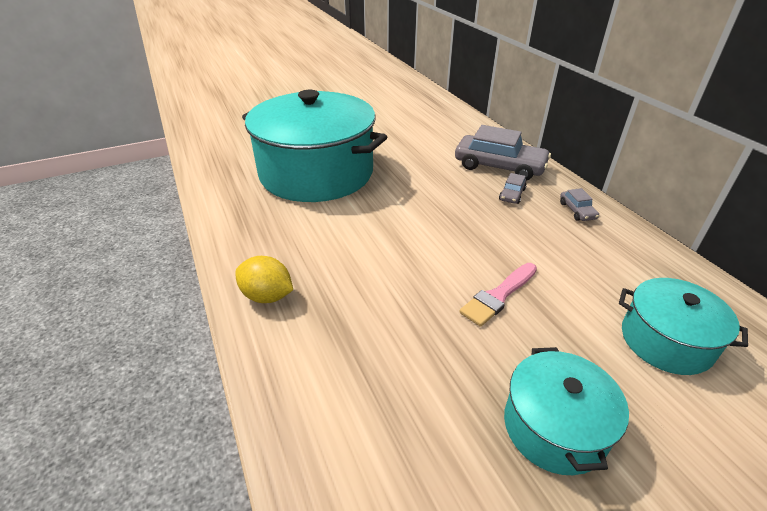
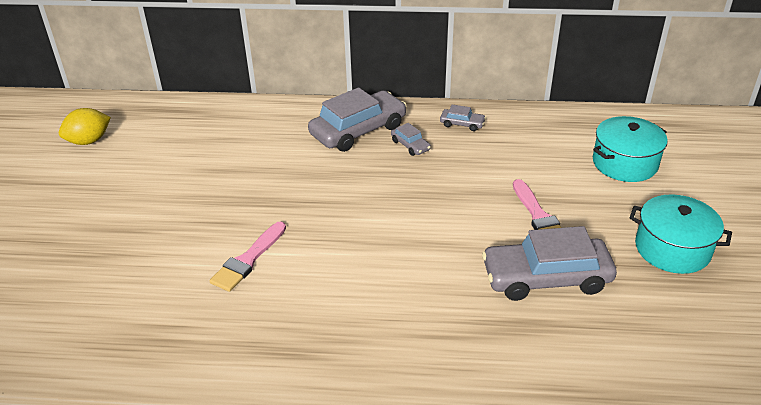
camera: 60 degrees left, 0 degrees up
(267, 296) = (449, 363): yellow lemon -> yellow lemon (89, 141)
(316, 173) = (248, 259): turquoise pot -> pink brush
(413, 326) = (546, 278): none -> grey car

